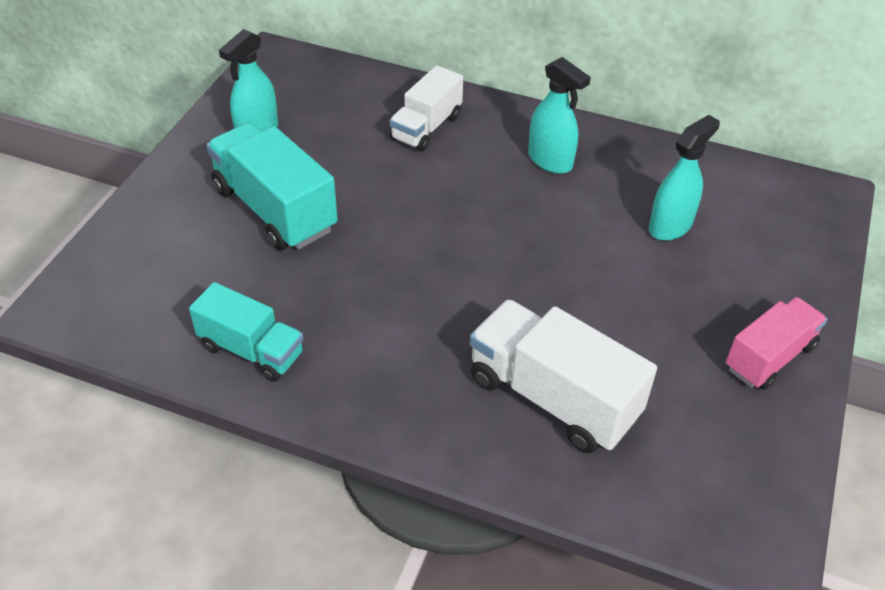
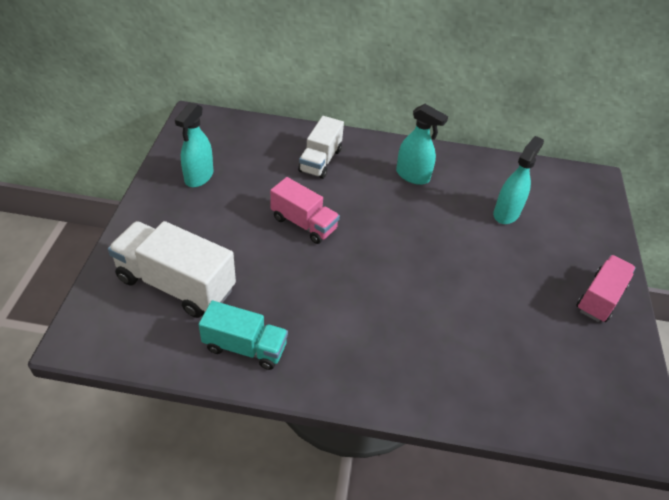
camera: 15 degrees left, 0 degrees up
(275, 209) = (230, 234): turquoise truck -> none
(377, 207) = (304, 223): none -> pink truck
(553, 397) = (471, 349): white truck -> white truck (176, 284)

